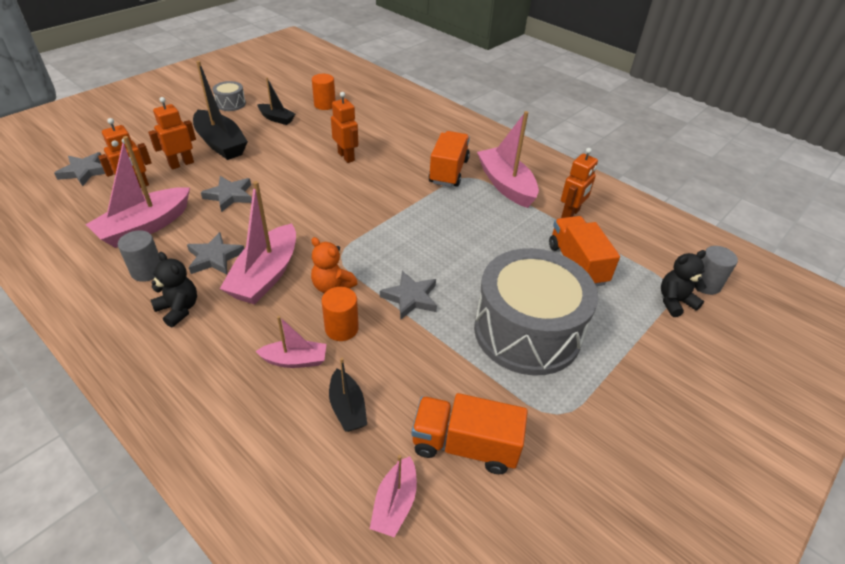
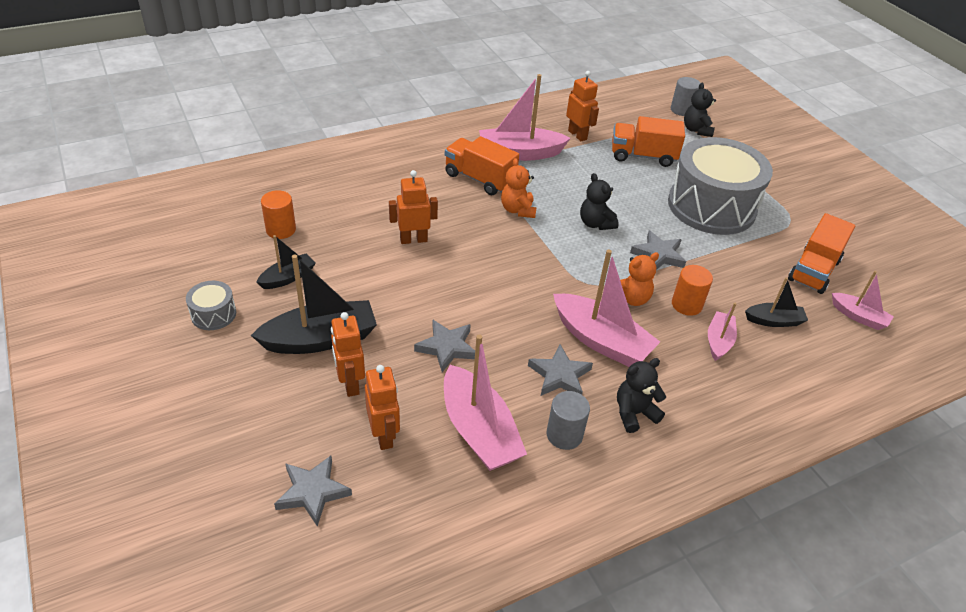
camera: 70 degrees left, 0 degrees up
(420, 199) = (517, 210): none -> orange teddy bear
(432, 247) = (595, 223): none -> black teddy bear

